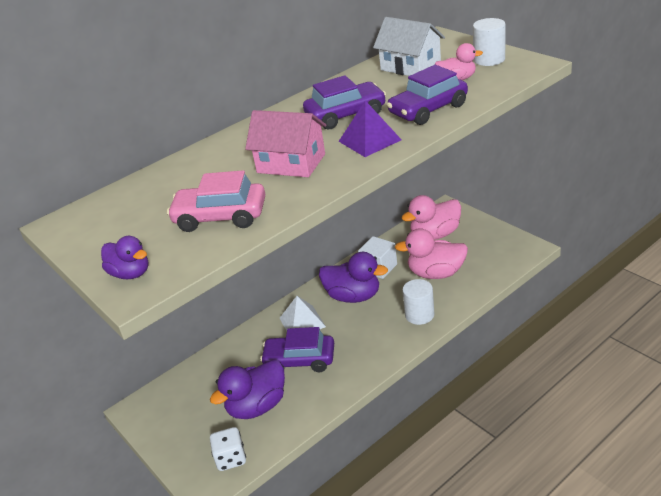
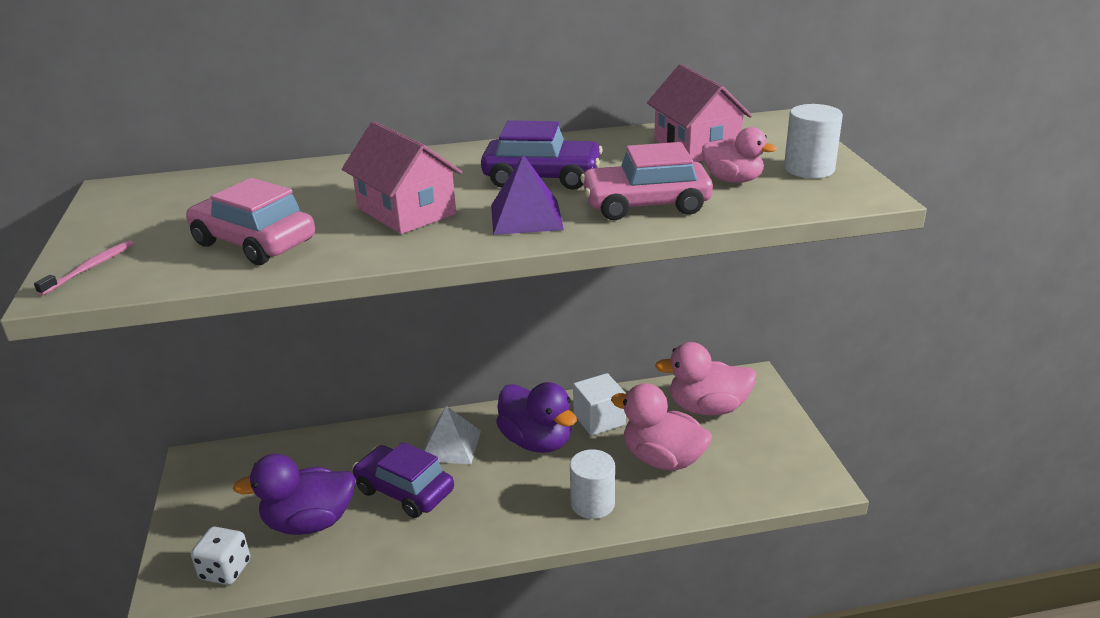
camera: 25 degrees right, 5 degrees down
(130, 273) = (91, 268): purple duck -> pink toothbrush
(410, 66) = (696, 146): white house -> pink house
(428, 110) = (645, 205): purple car -> pink car

